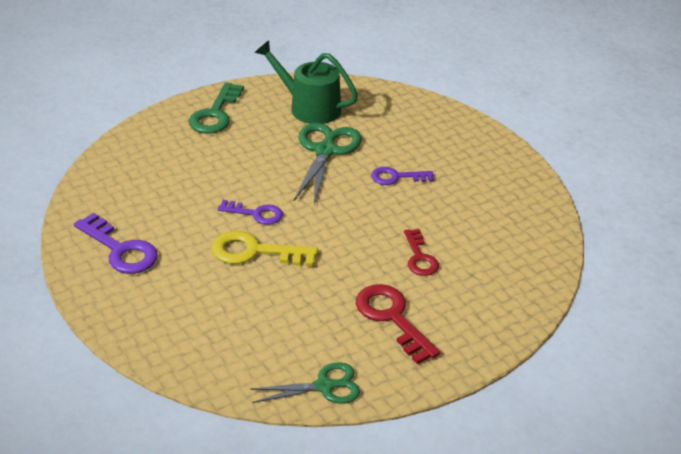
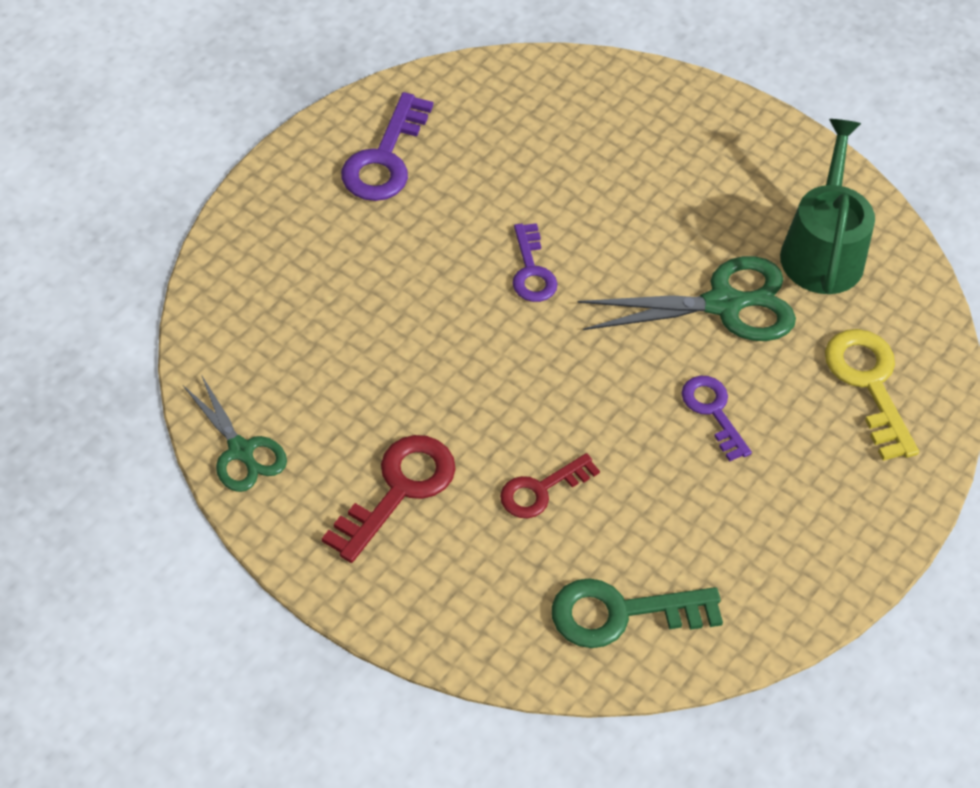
camera: 65 degrees right, 15 degrees up
(215, 114) = (731, 146): green key -> green key (621, 613)
(255, 252) = (453, 297): yellow key -> yellow key (869, 384)

